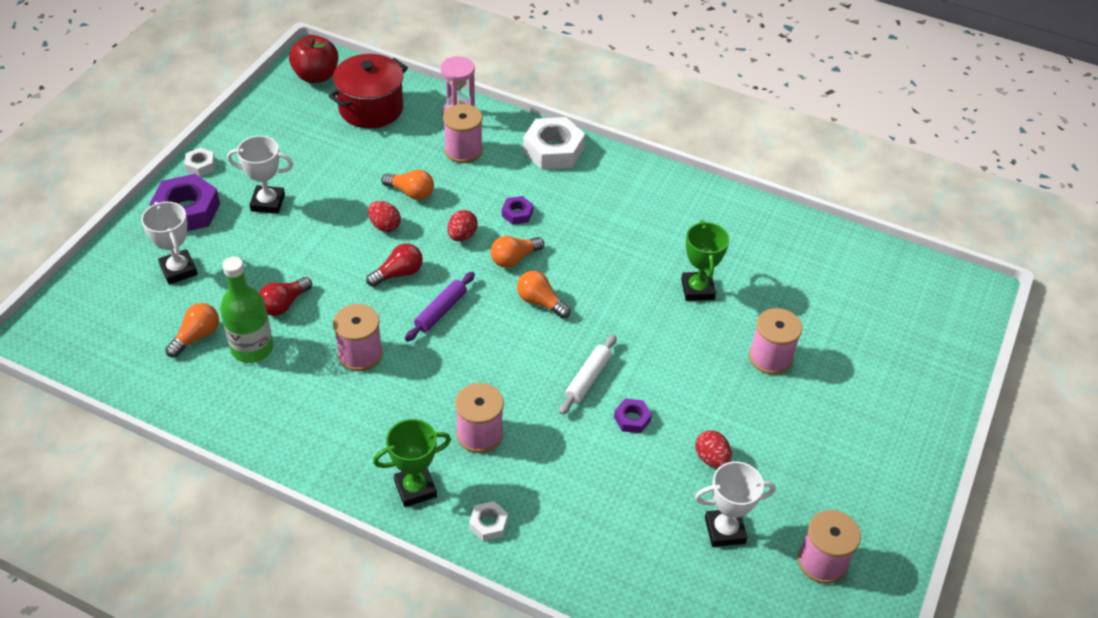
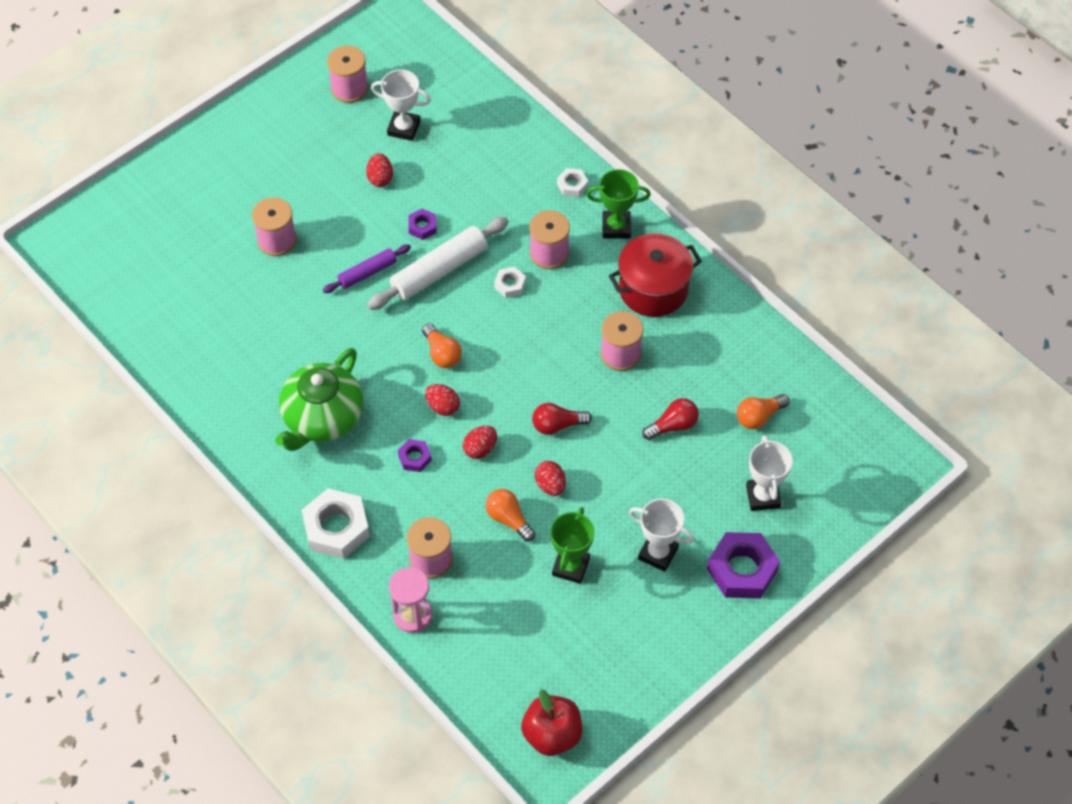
camera: 155 degrees left, 10 degrees up
(200, 165) = (716, 630): white nut -> white nut (510, 285)
(252, 348) = (712, 389): green bottle -> none
(371, 108) = (506, 657): red pot -> red pot (653, 289)
(440, 311) = (534, 373): purple rolling pin -> purple rolling pin (367, 273)
(514, 258) = (443, 407): orange light bulb -> red egg
(588, 379) = (439, 270): white rolling pin -> white rolling pin, size x1.71
(617, 220) = (322, 418): none -> green teapot
(697, 289) = (295, 321): green trophy -> green trophy (571, 566)

